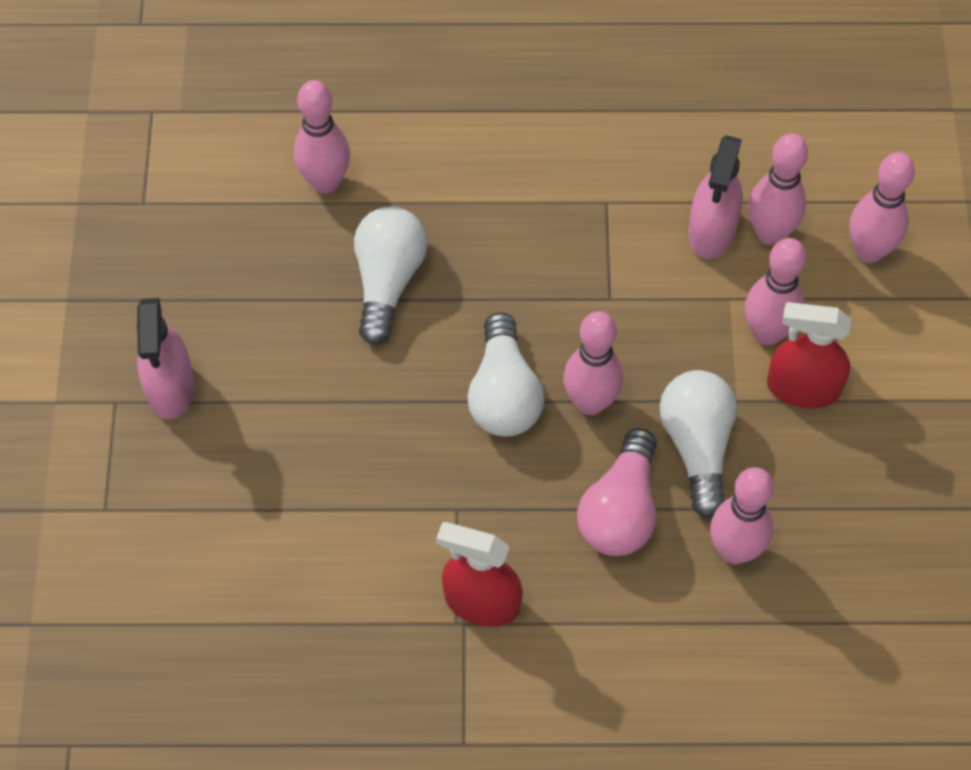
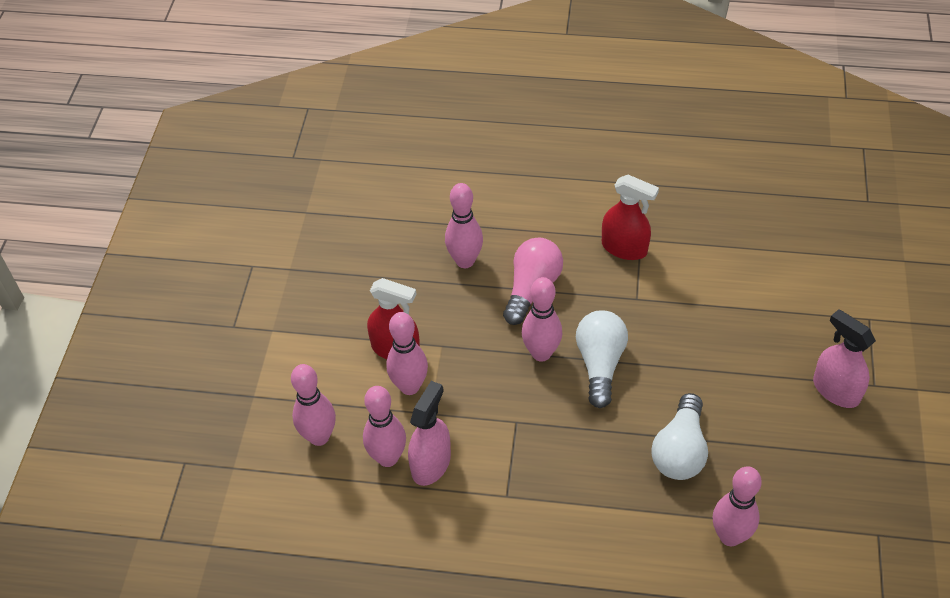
camera: 170 degrees left, 10 degrees down
(171, 388) = (835, 390): pink spray bottle -> pink spray bottle turned 45 degrees counterclockwise
(697, 446) = (475, 320): white light bulb -> none

